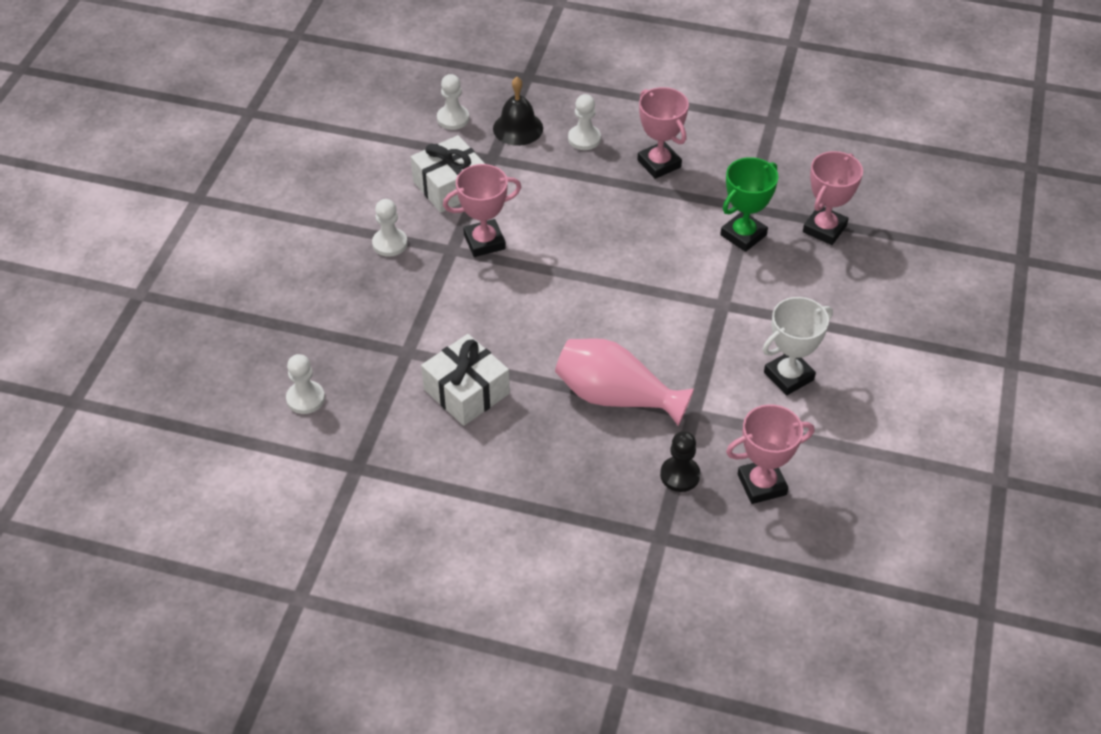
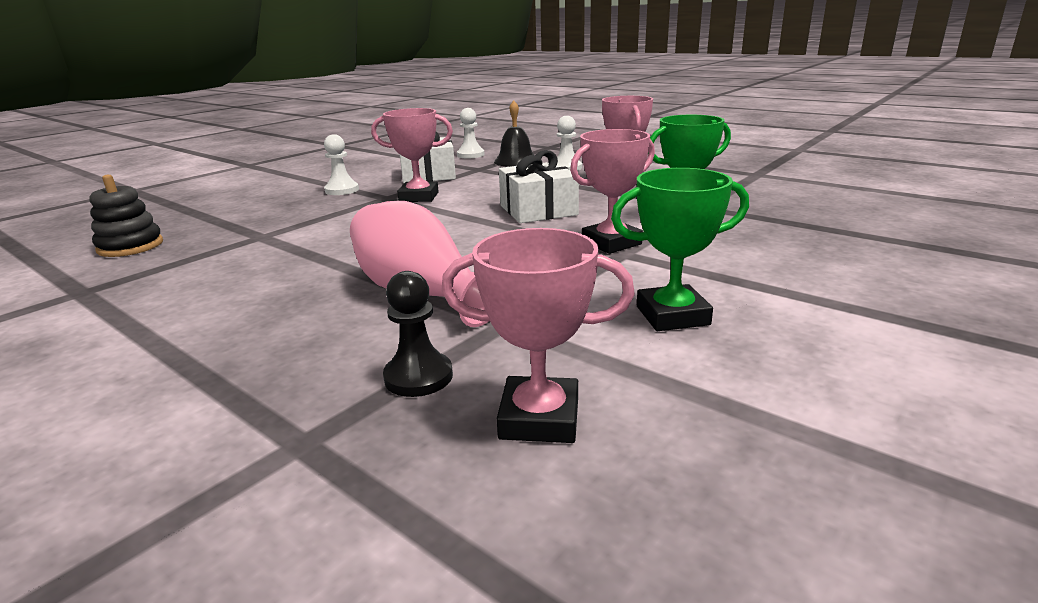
camera: 25 degrees right, 25 degrees down
(305, 398) = (130, 246): white pawn -> black stacking toy
(466, 391) = (271, 264): white gift -> white gift (538, 210)
(788, 376) = (672, 315): white trophy -> green trophy
(824, 229) = (788, 225): pink trophy -> pink trophy (611, 243)

